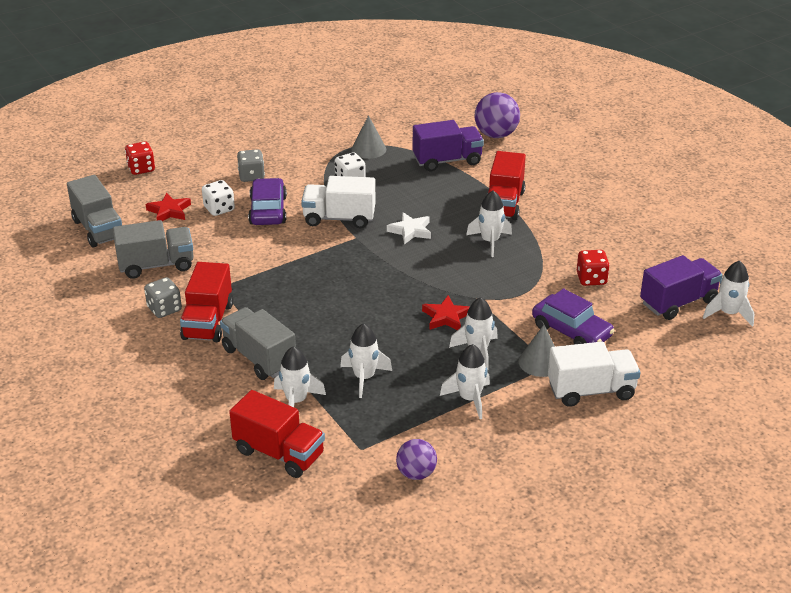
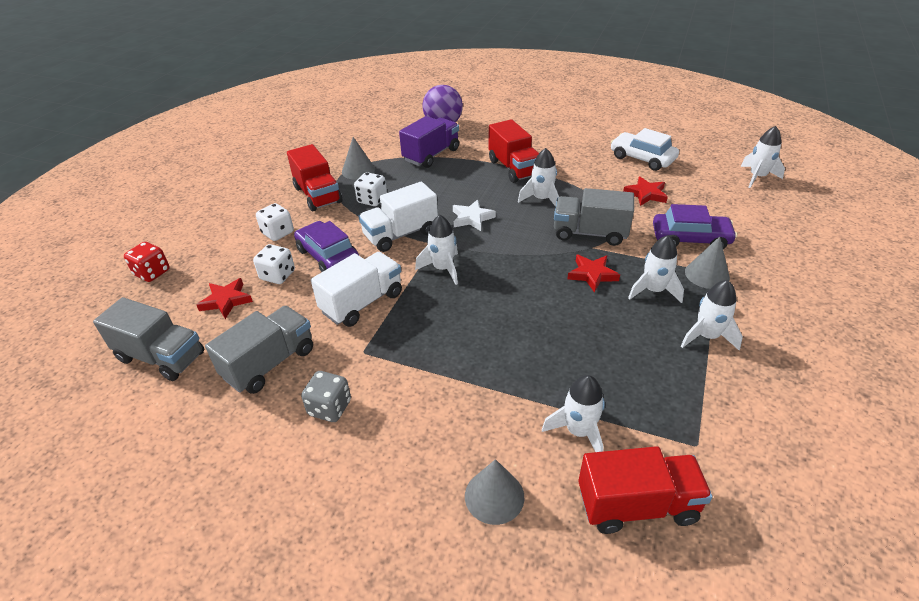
camera: 35 degrees left, 5 degrees up
(204, 403) = (494, 496): none -> grey cone
(208, 322) = (392, 396): red truck -> red truck (318, 195)
(251, 176) = (278, 233): grey dice -> white dice
(259, 358) = (488, 406): grey truck -> grey truck (589, 233)
(364, 378) = (604, 368): white rocket -> white rocket (443, 269)
(416, 473) = (772, 439): purple ball -> none
(591, 279) = (646, 194): red dice -> red star
(591, 391) = (770, 278): white truck -> white truck (362, 303)
(640, 247) = (642, 158): none -> white car
(678, 302) = (719, 184): purple truck -> none

